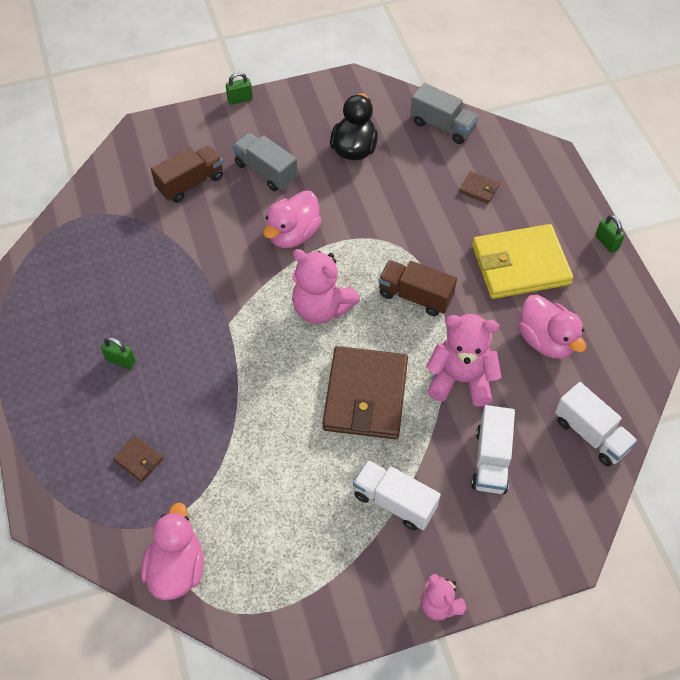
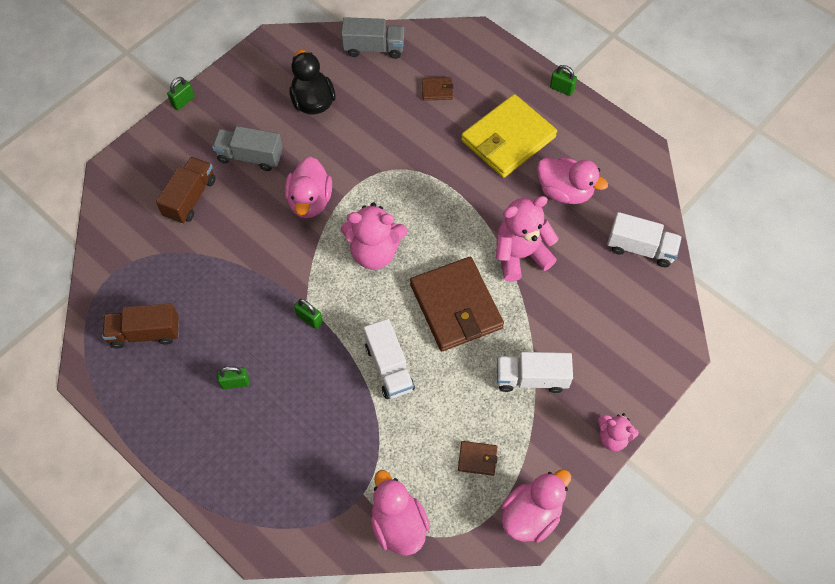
camera: 30 degrees left, 5 degrees up
(138, 460) = (308, 456): brown wallet -> brown wallet (477, 459)
(222, 338) = (309, 319): none -> green padlock
(307, 633) = (531, 514): none -> pink duck
(415, 296) = (443, 205): brown truck -> brown truck (145, 333)
(491, 460) = (581, 307): white truck -> white truck (389, 367)

